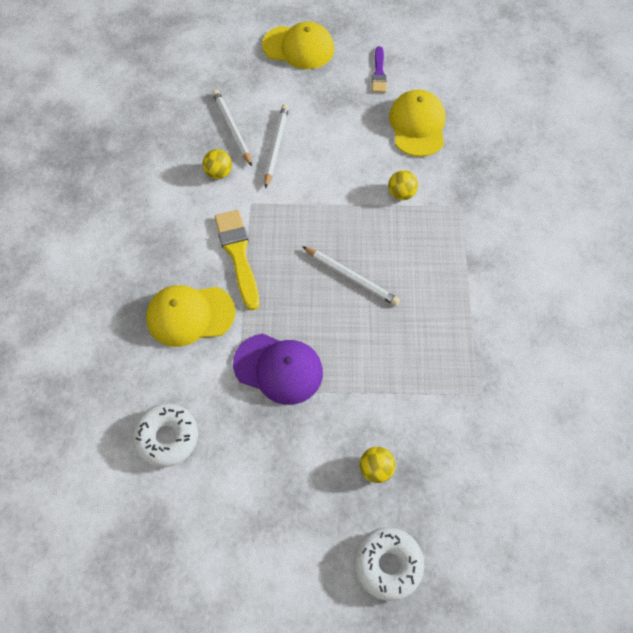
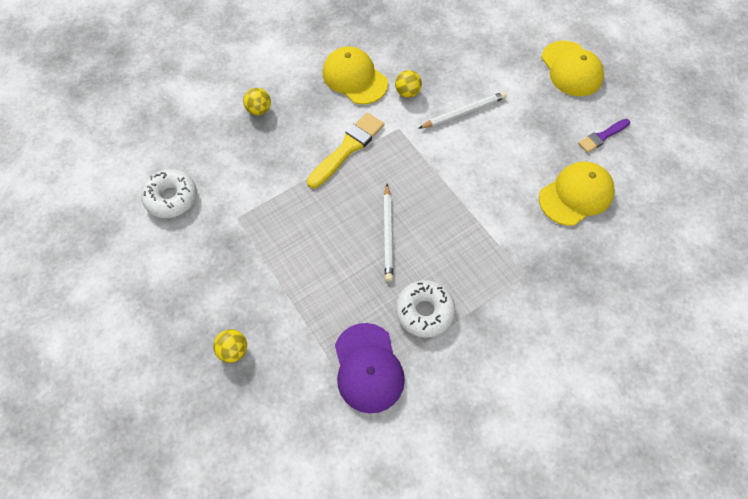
camera: 55 degrees right, 0 degrees up
(190, 315) = (275, 151): yellow cap -> yellow cap (354, 78)
(232, 128) = (454, 76): white pencil -> none
(278, 368) = (272, 233): purple cap -> purple cap (368, 368)
(388, 565) = (160, 405): white donut -> white donut (424, 311)
(401, 194) = (496, 223): yellow ball -> yellow ball (259, 110)

